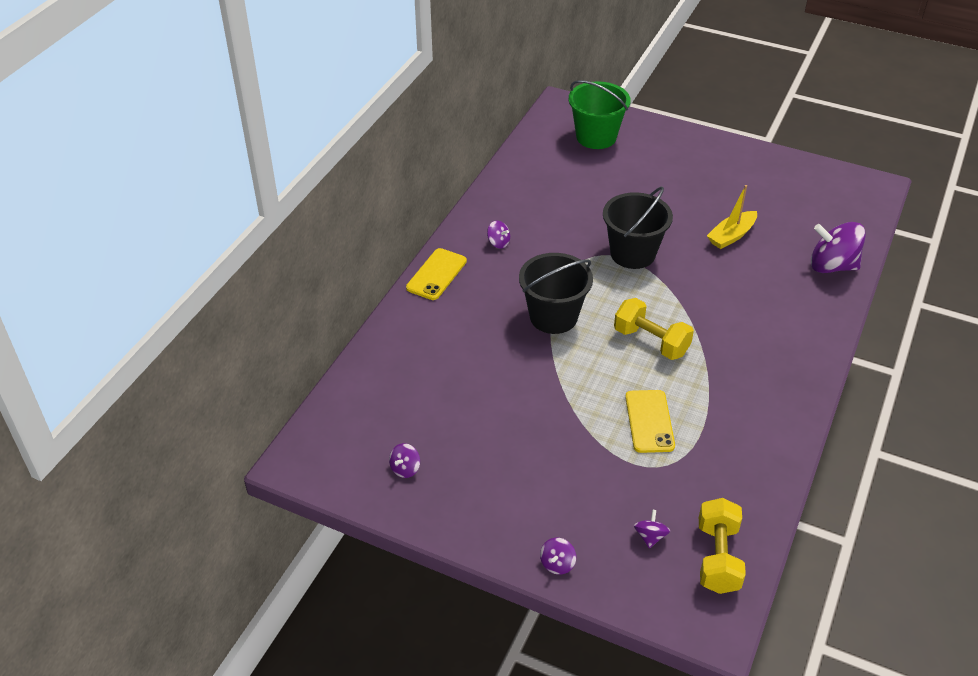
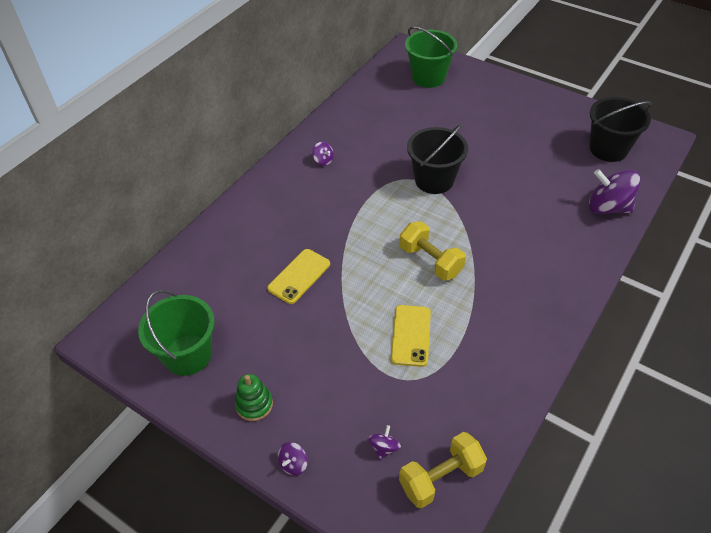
camera: 10 degrees right, 5 degrees up
(405, 469) = (188, 355): purple spinning top -> green bucket
(436, 274) = (264, 183): yellow phone -> yellow phone (299, 276)
(496, 510) = (254, 404): none -> green stacking toy
(553, 317) = (352, 230): black bucket -> black bucket (608, 149)
(717, 558) = (441, 478): yellow dumbbell -> yellow dumbbell turned 45 degrees clockwise
(731, 236) = (524, 172): yellow boat -> none

